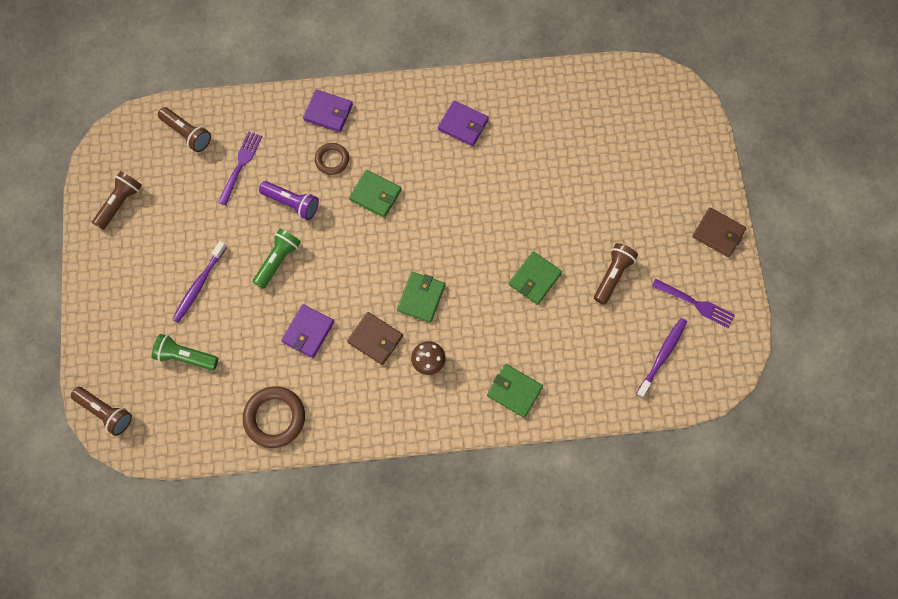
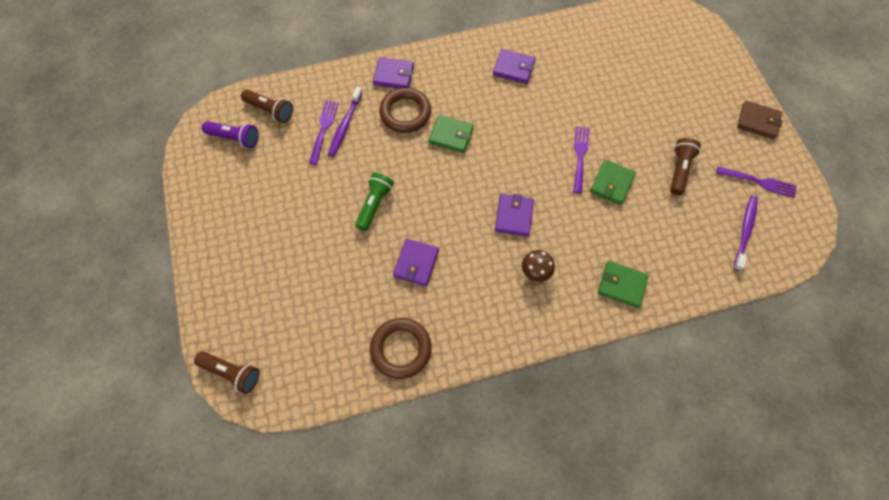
camera: 10 degrees left, 5 degrees down
(120, 203) = (217, 178): brown flashlight -> none
(185, 356) = (302, 305): green flashlight -> none
(199, 285) = (304, 238): purple toothbrush -> purple toothbrush (345, 125)
(292, 203) = (377, 154): purple flashlight -> purple flashlight (235, 138)
(332, 160) = (405, 113): brown ring -> brown ring, size x1.66
(375, 339) = (480, 259): brown wallet -> none
(421, 298) = (514, 216): green wallet -> purple wallet
(509, 242) = (580, 157): none -> purple fork

